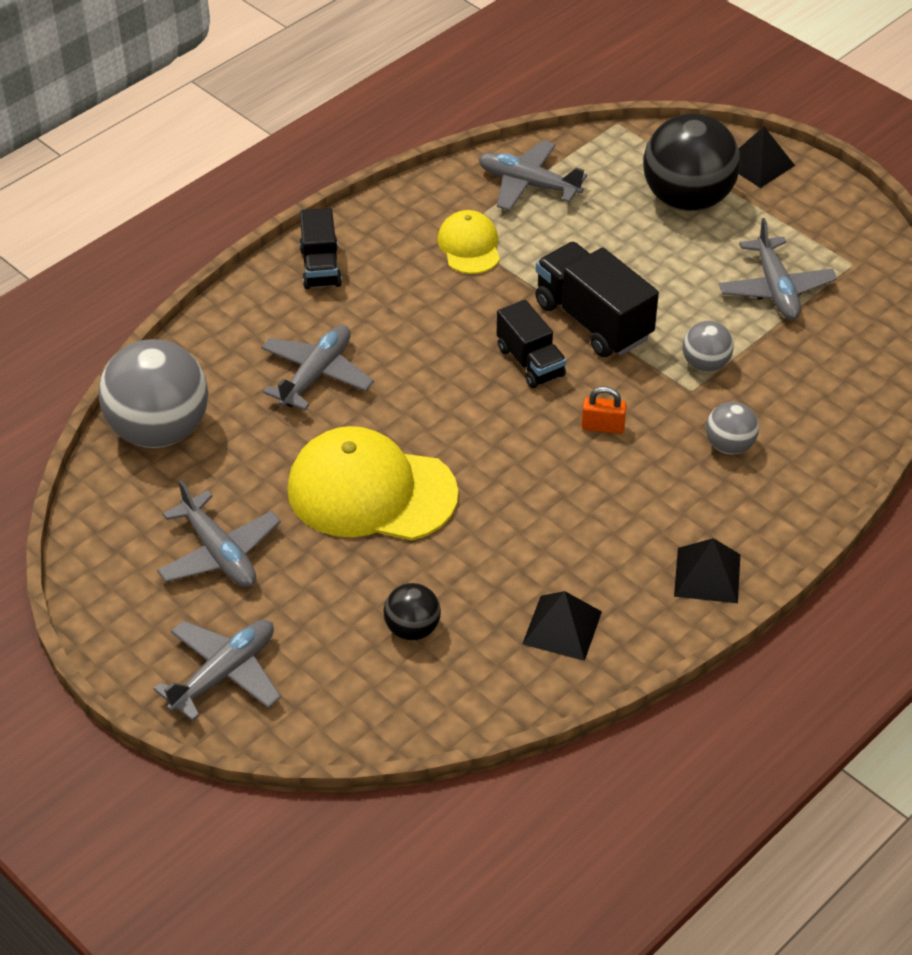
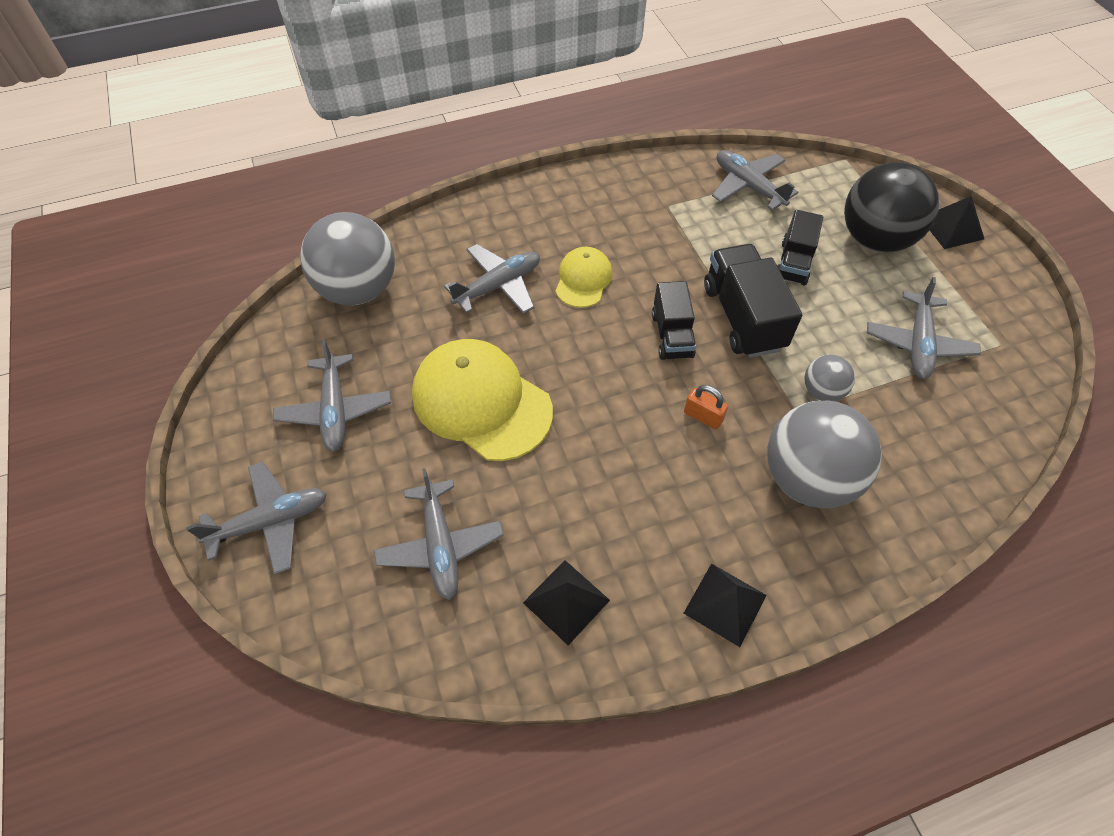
camera: 25 degrees right, 10 degrees up
(320, 267) = (552, 201): black truck -> black truck (793, 263)
(412, 629) = (440, 545): black ball -> grey plane
(469, 246) = (675, 221): yellow cap -> yellow cap (583, 279)
(729, 445) = (807, 478): grey ball -> grey ball, size x2.05

